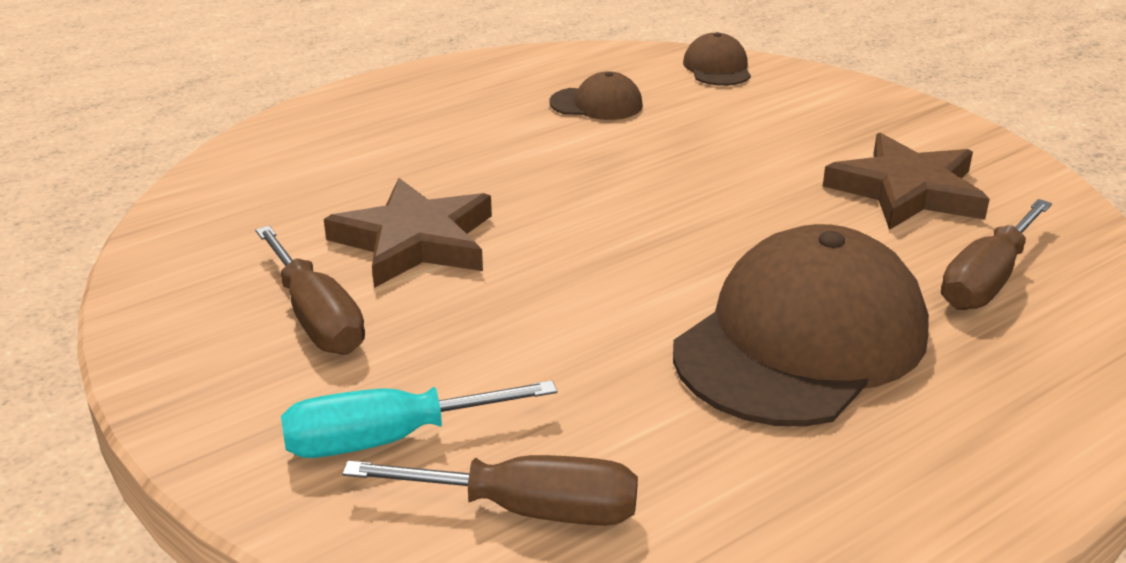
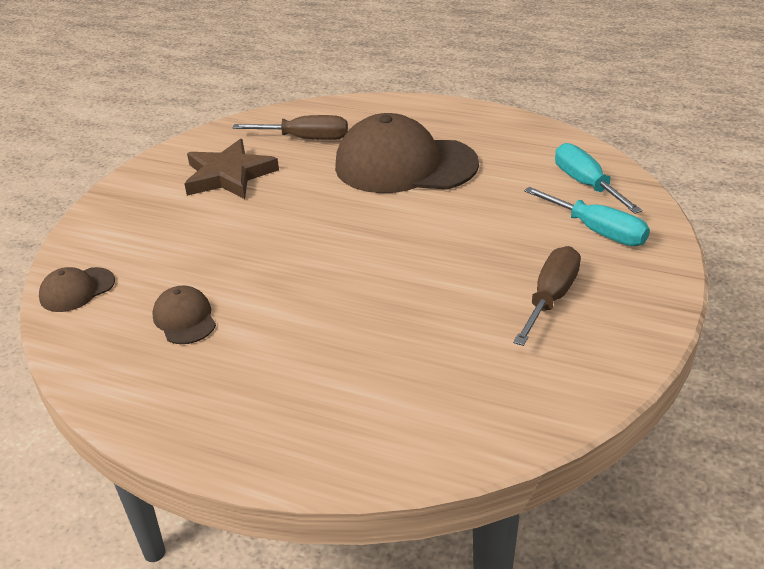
camera: 120 degrees left, 5 degrees up
(415, 241) = (444, 305): brown star -> none
(528, 510) = (586, 184): brown screwdriver -> turquoise screwdriver

